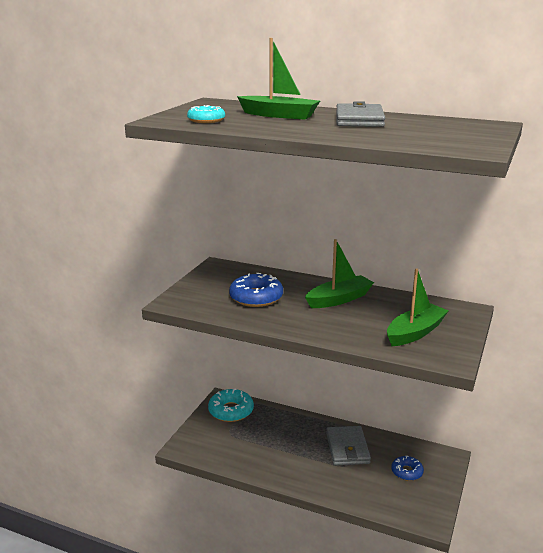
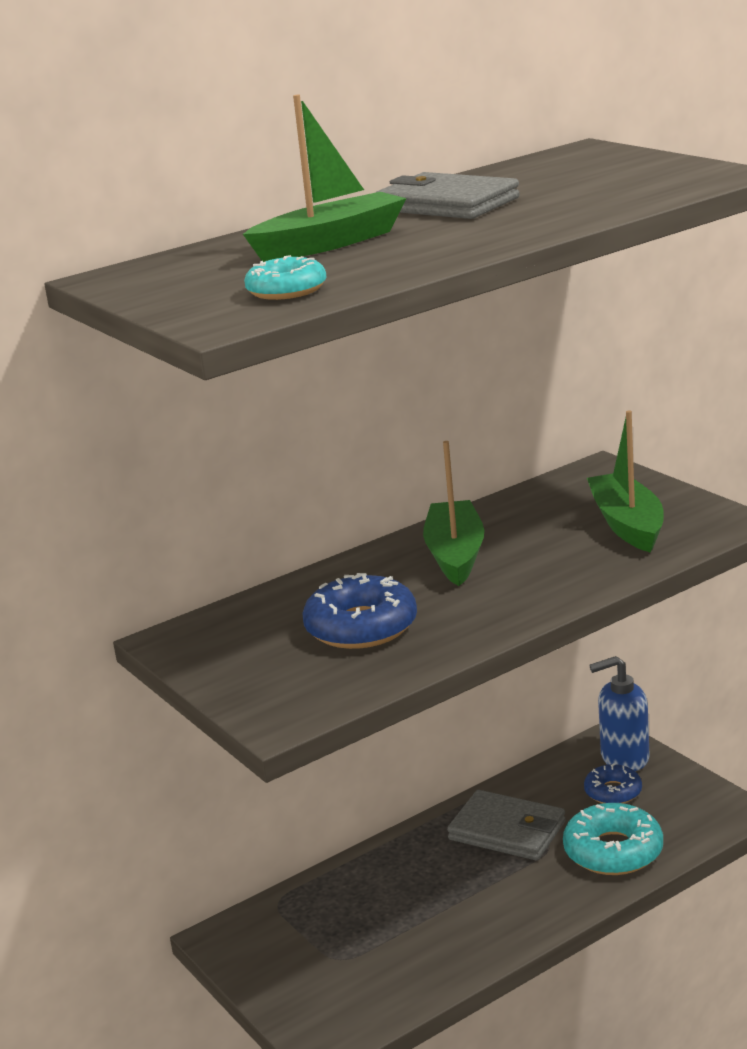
camera: 55 degrees left, 0 degrees up
(231, 411) = (273, 936): turquoise donut -> turquoise donut (613, 851)
(437, 466) = (624, 758): none -> blue soap dispenser

